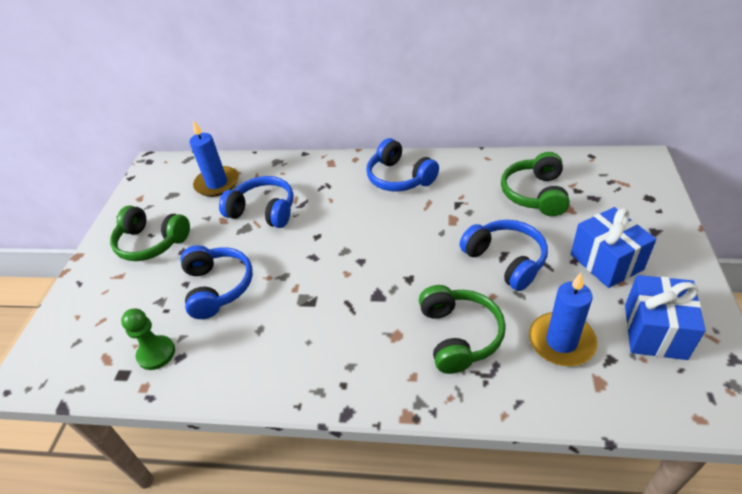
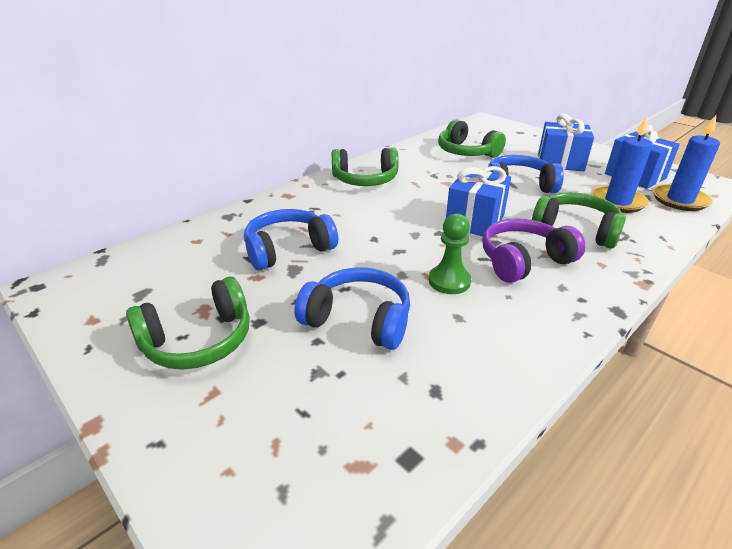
camera: 55 degrees left, 10 degrees down
(156, 353) = (407, 409): green pawn -> green pawn (449, 281)
(217, 183) = (189, 258): blue candle -> blue candle (679, 200)
(367, 327) = (524, 261): none -> purple headphones
(399, 178) = (365, 180): blue headphones -> green headphones
(402, 269) = (475, 221): none -> blue gift

